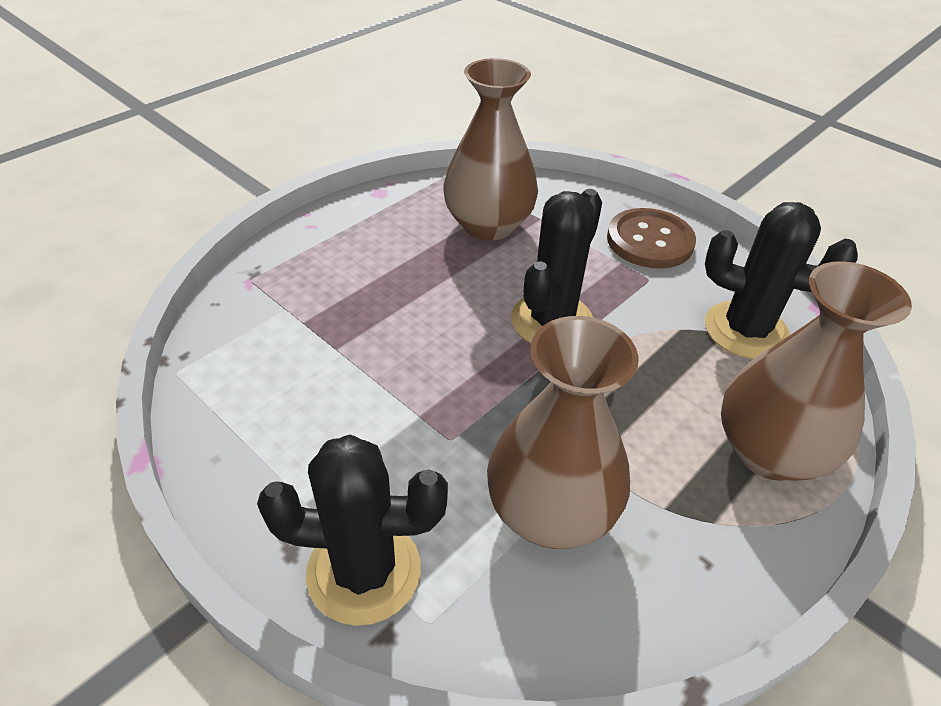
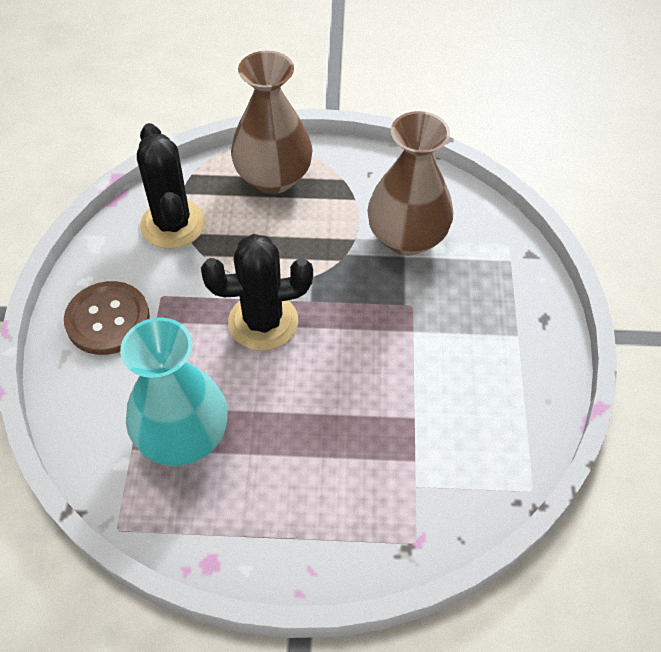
camera: 130 degrees left, 10 degrees up
(364, 571) = (517, 283): black cactus -> none
(488, 225) = (183, 436): brown vase -> turquoise vase

